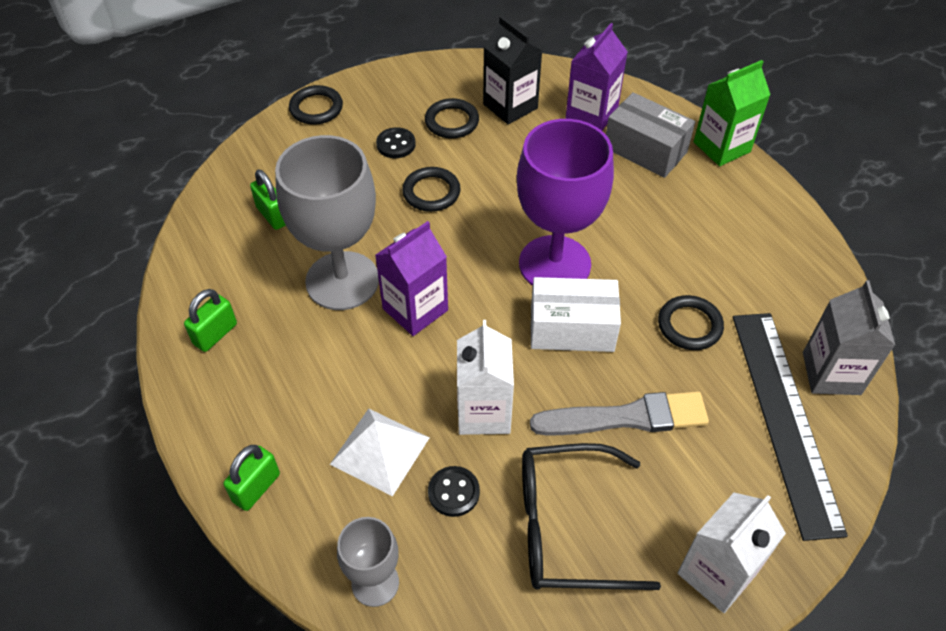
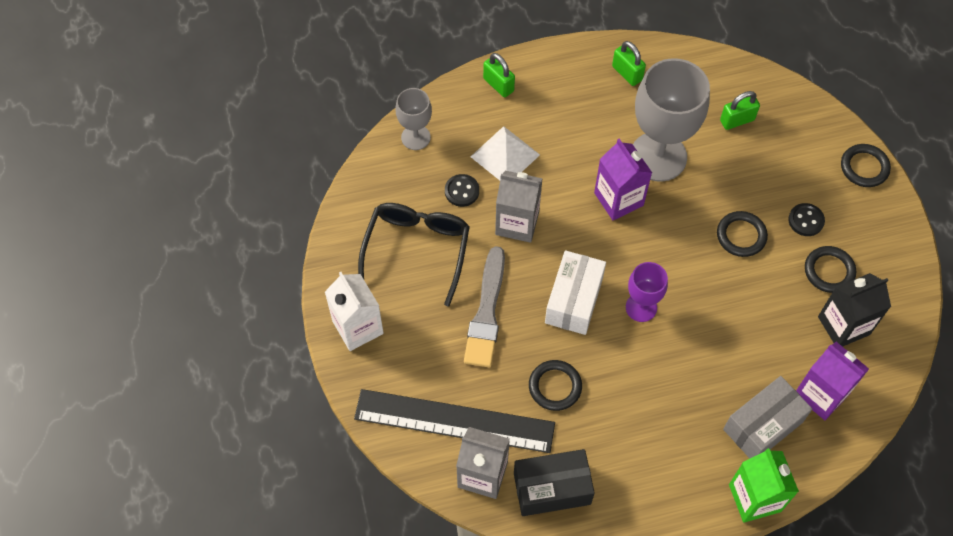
camera: 105 degrees right, 10 degrees up
(483, 412) = (517, 223): white carton -> grey carton
(554, 264) = (641, 307): purple goblet -> purple goblet, size x0.52
(808, 305) = (552, 488): none -> black box

